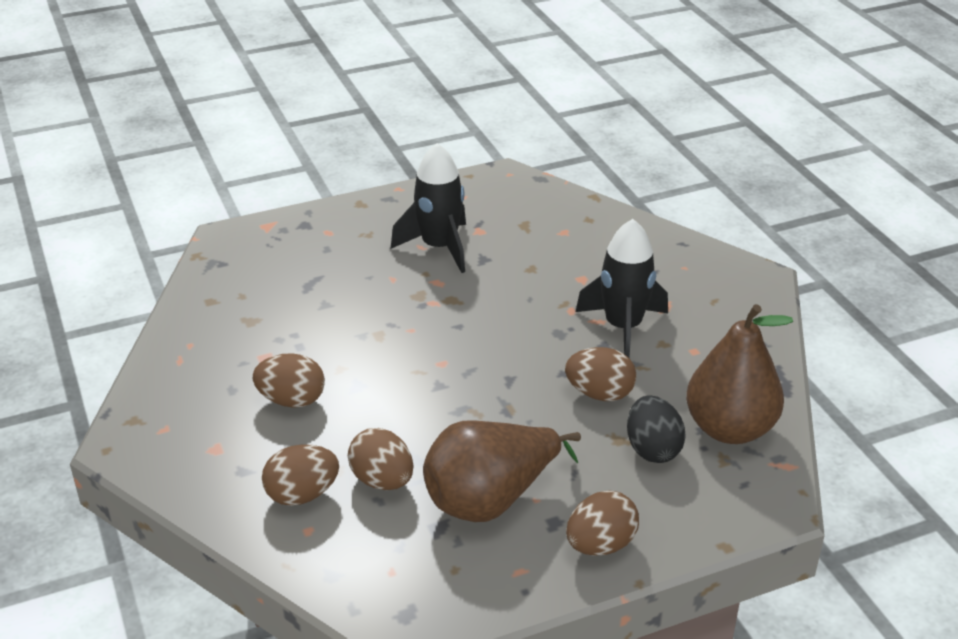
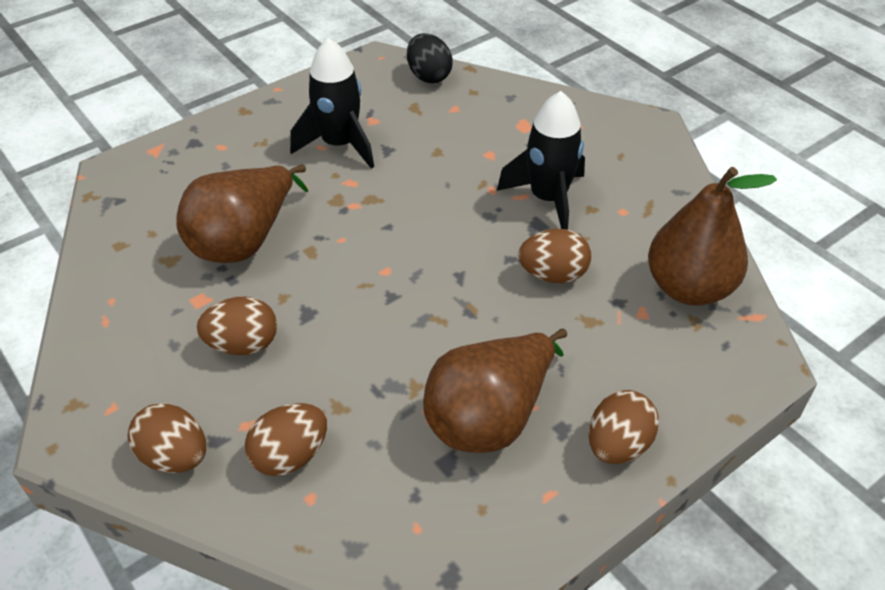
camera: 15 degrees left, 10 degrees up
(322, 316) = (244, 240): none -> brown pear
(382, 480) = (370, 419): brown egg -> brown egg (175, 456)
(652, 449) = (626, 325): black egg -> black egg (429, 76)

